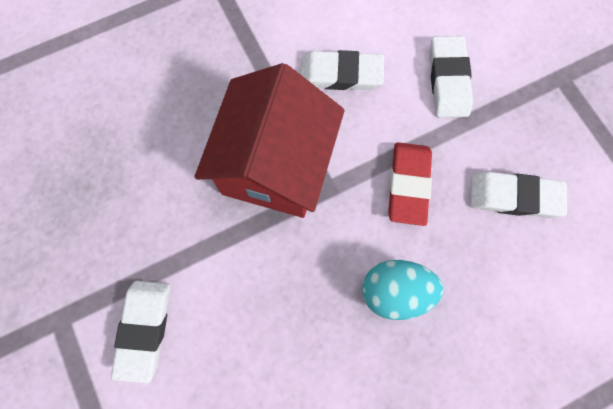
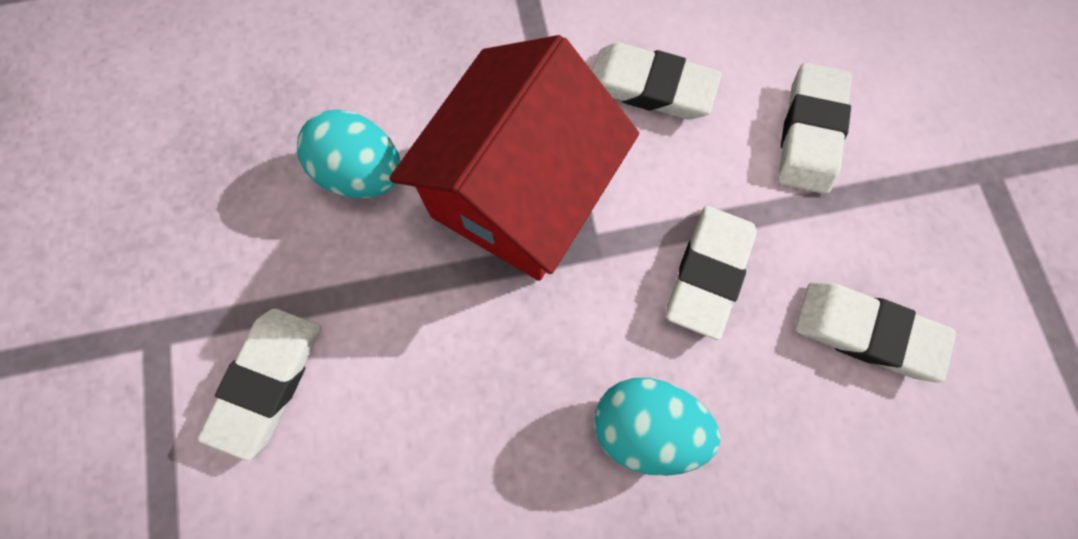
camera: 15 degrees right, 0 degrees up
(168, 177) = (362, 173): none -> turquoise egg
(408, 184) = (708, 272): red eraser -> white eraser

